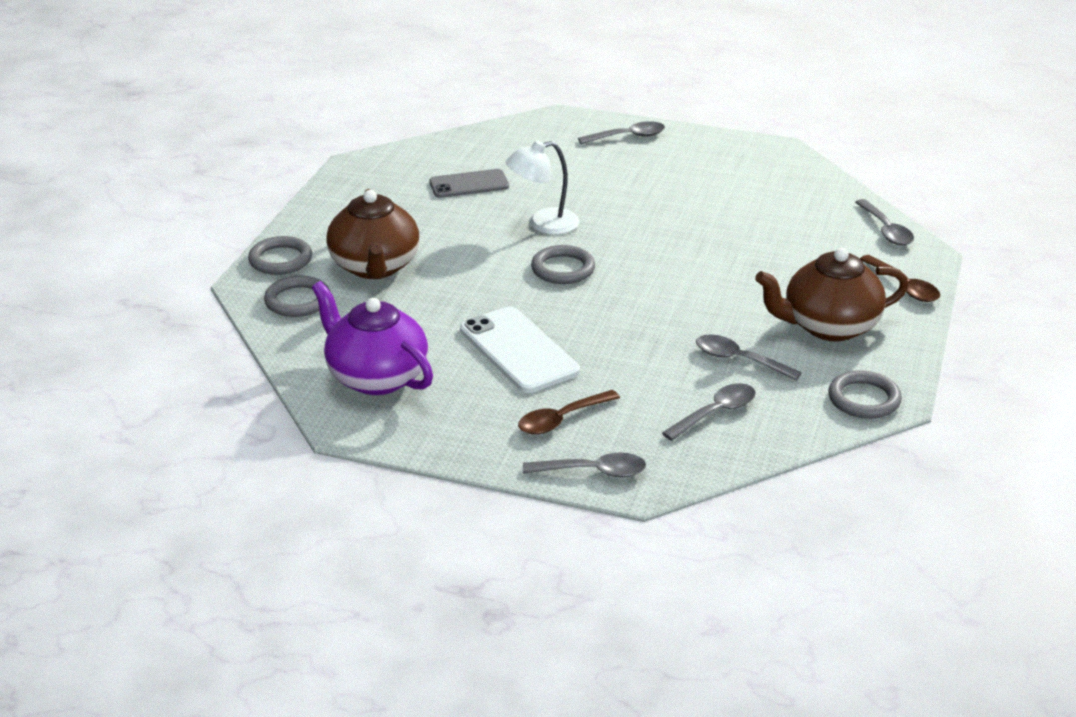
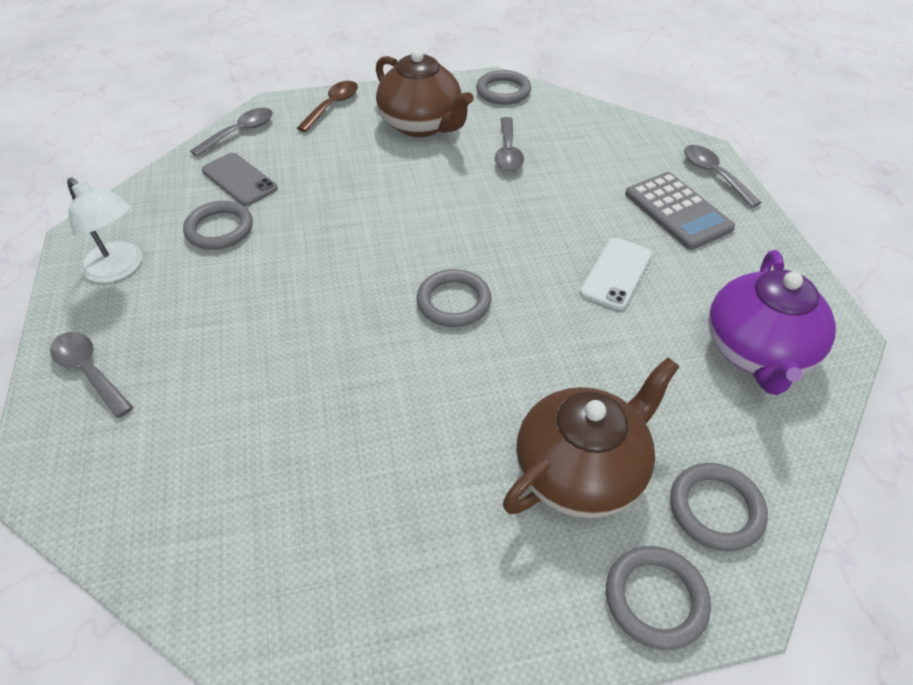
camera: 120 degrees left, 15 degrees up
(469, 184) = (309, 483): grey phone -> grey phone (239, 179)
(519, 350) = (616, 273): white phone -> white phone, size x0.66
(543, 224) = (370, 357): white lamp -> white lamp (120, 269)
(561, 420) = (677, 211): brown spoon -> grey calculator
(715, 413) = (585, 144): grey spoon -> none
(740, 197) = (219, 229): none -> grey ring

